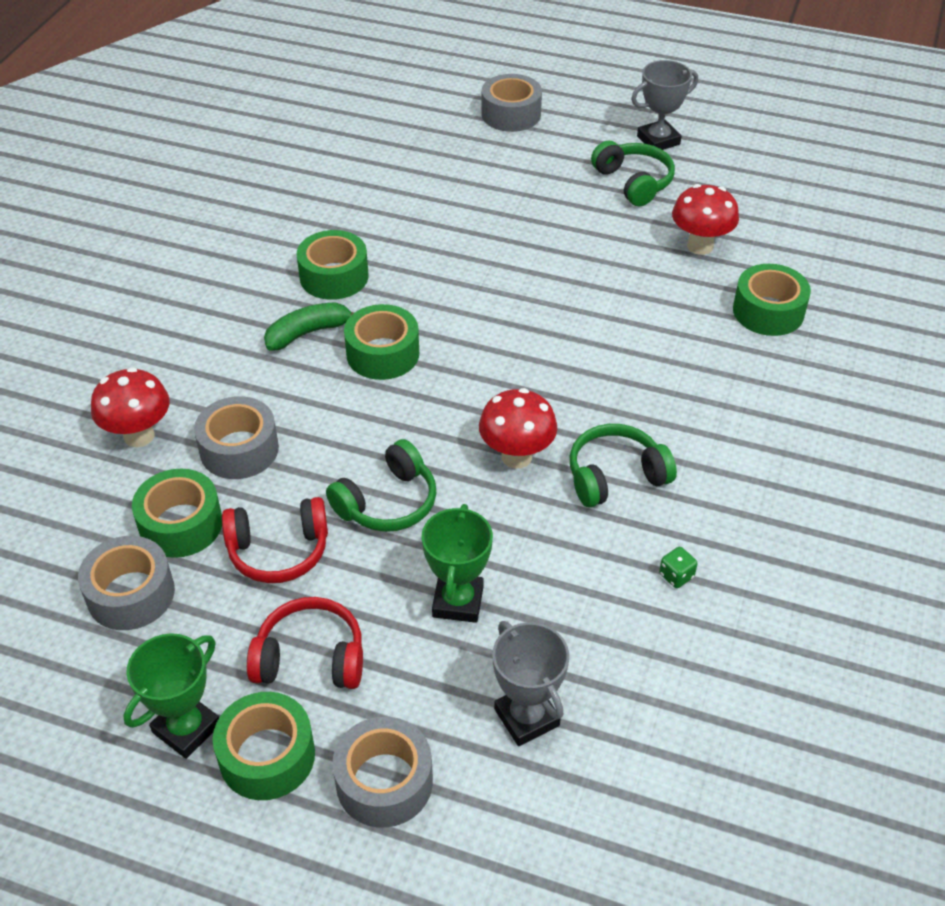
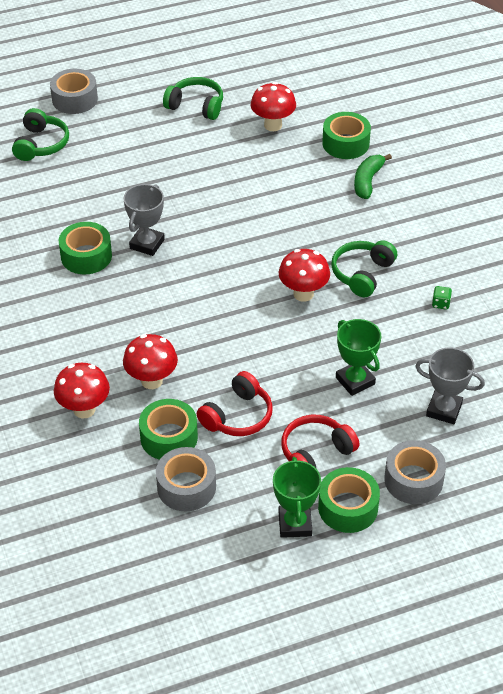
camera: 40 degrees left, 0 degrees up
(239, 449) = (151, 381): grey tape -> red mushroom
(308, 333) = (111, 296): green banana -> green banana (368, 181)
(382, 354) = (168, 283): green tape -> none
(387, 502) = (265, 357): green headphones -> green headphones (41, 144)
(658, 140) = (182, 72): grey trophy -> grey trophy (147, 244)

